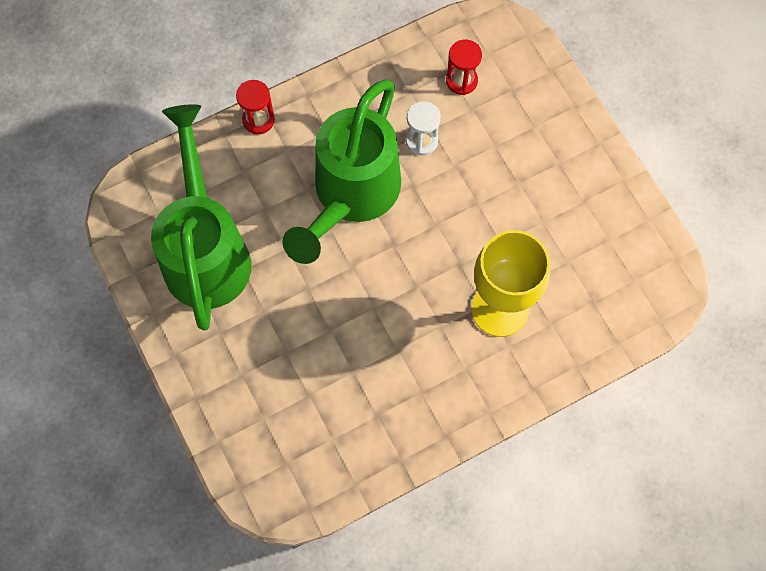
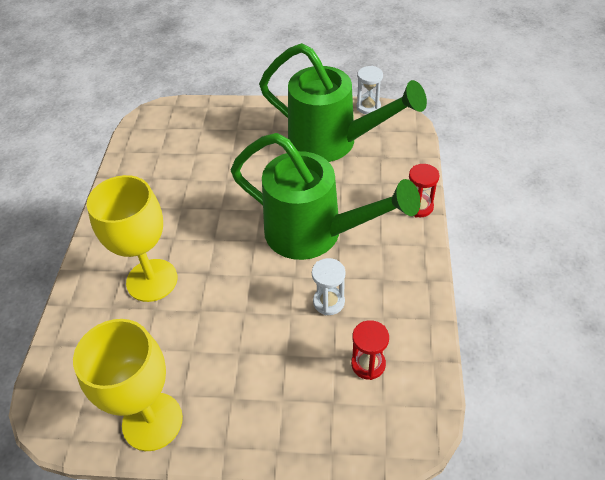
camera: 125 degrees right, 20 degrees down
(119, 245) = (368, 107): none -> white hourglass
(351, 195) = (314, 234): green watering can -> green watering can turned 150 degrees clockwise
(618, 208) = (152, 421): none -> yellow goblet

